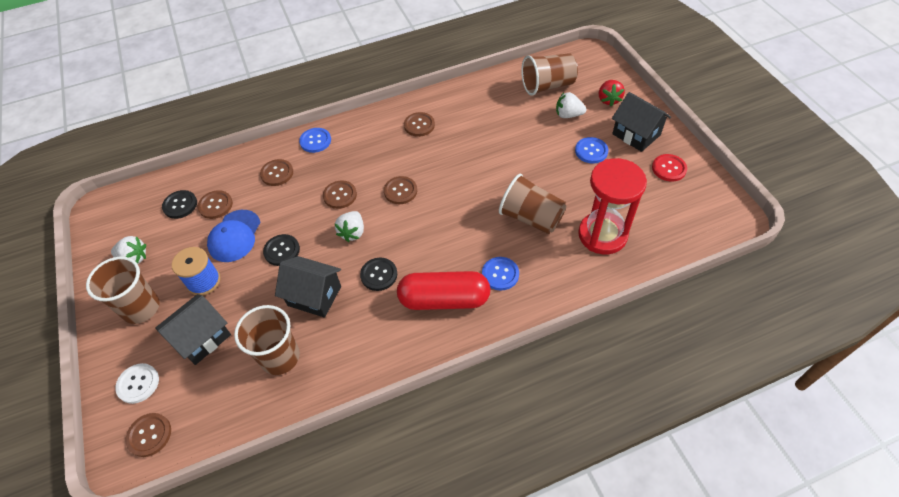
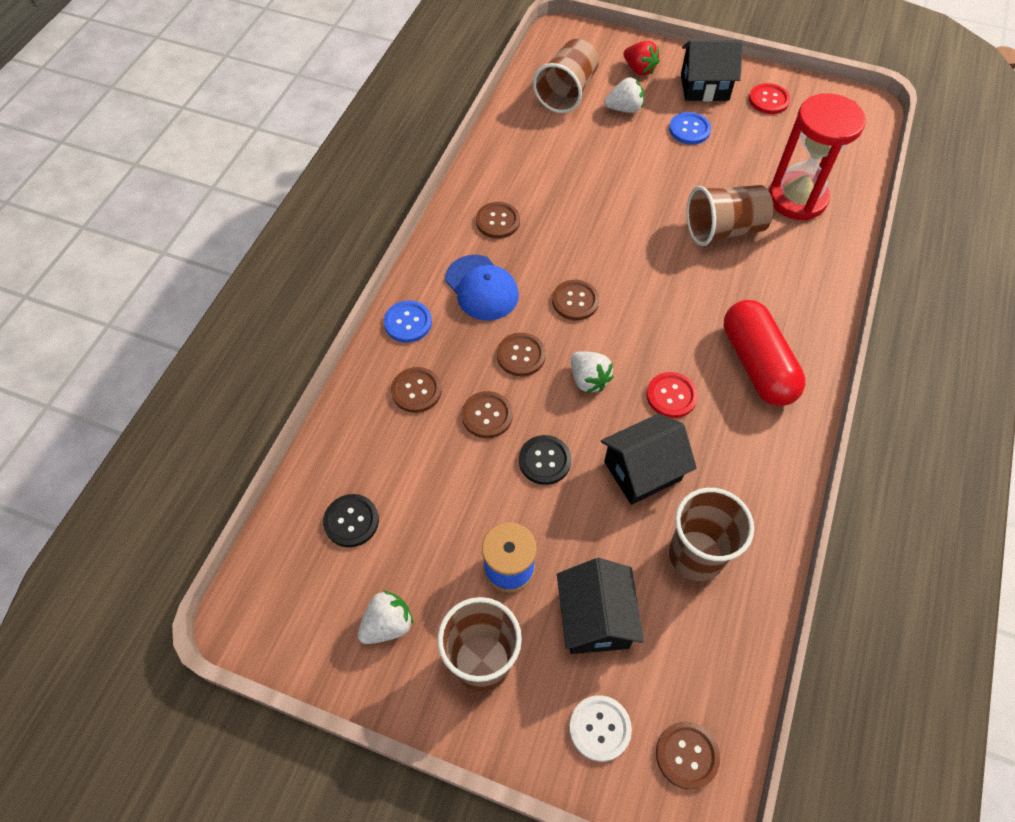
camera: 50 degrees left, 5 degrees up
(215, 205) = (396, 483): brown button -> brown button (487, 415)
(234, 236) = (470, 493): blue cap -> blue cap (481, 288)
(379, 275) = (671, 396): black button -> red button
(444, 299) = (756, 365): red capsule -> red capsule turned 60 degrees counterclockwise
(500, 274) = (768, 301): blue button -> none
(568, 115) = (624, 109): white strawberry -> white strawberry turned 150 degrees counterclockwise

